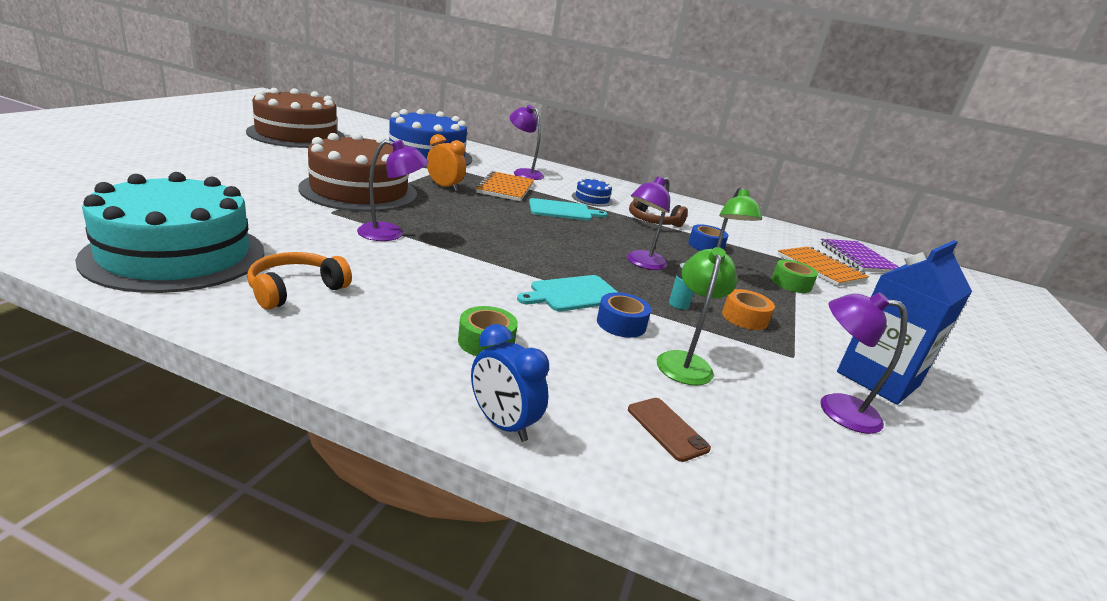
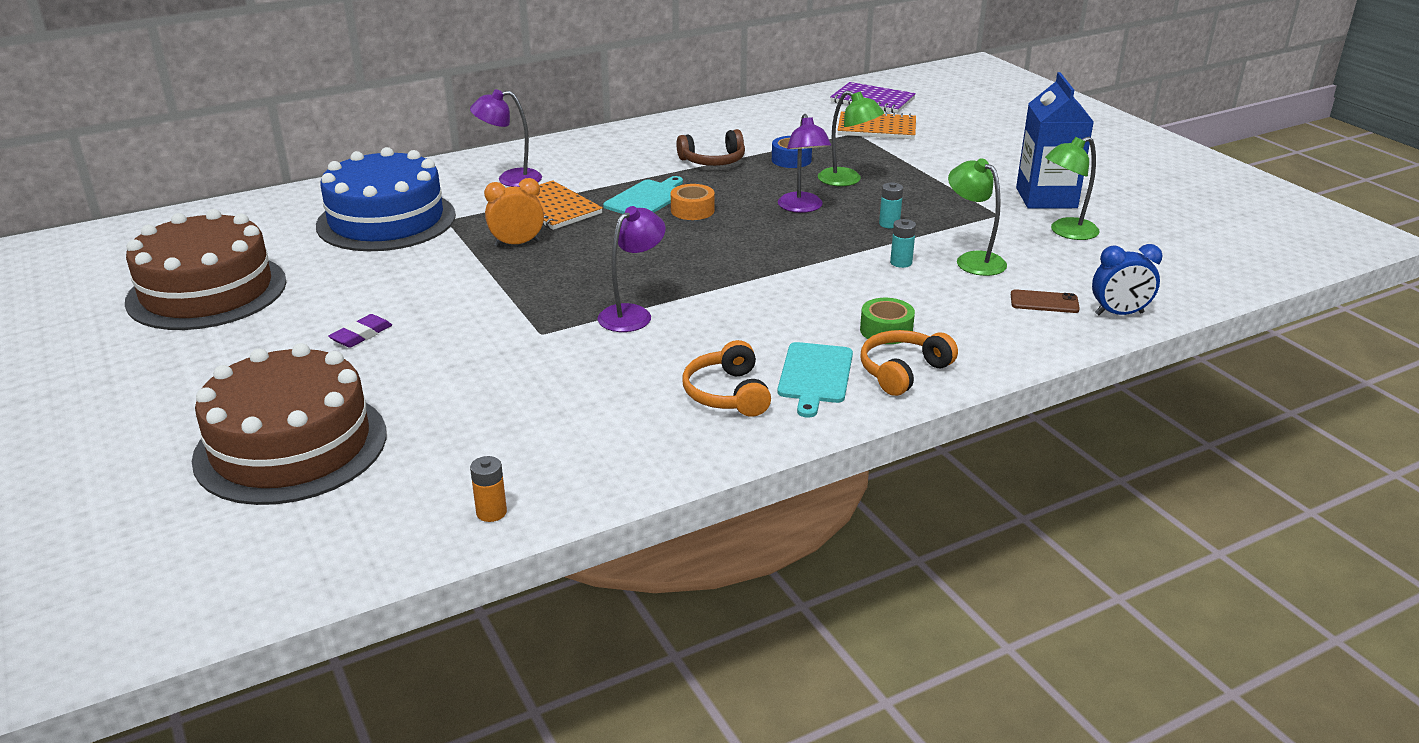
camera: 45 degrees left, 5 degrees up
(48, 239) = (491, 512): none -> orange battery
(176, 255) = (595, 443): turquoise cake -> none
(279, 170) = (361, 335): none -> purple eraser
(359, 191) = (486, 300): brown cake -> brown cake (291, 446)
(415, 368) = (903, 371): none -> orange headphones
(502, 424) = (998, 359): blue clock -> blue clock (1119, 314)
(573, 294) = (836, 264): turquoise cutting board -> turquoise cutting board (815, 376)
(592, 199) = (627, 169): blue cake -> none
(621, 324) = (901, 263): blue tape -> turquoise battery
(744, 318) = (931, 206): orange tape -> orange tape (692, 210)
(791, 283) = (893, 157): green tape -> none
(836, 409) = (1066, 232): purple lamp -> green lamp

